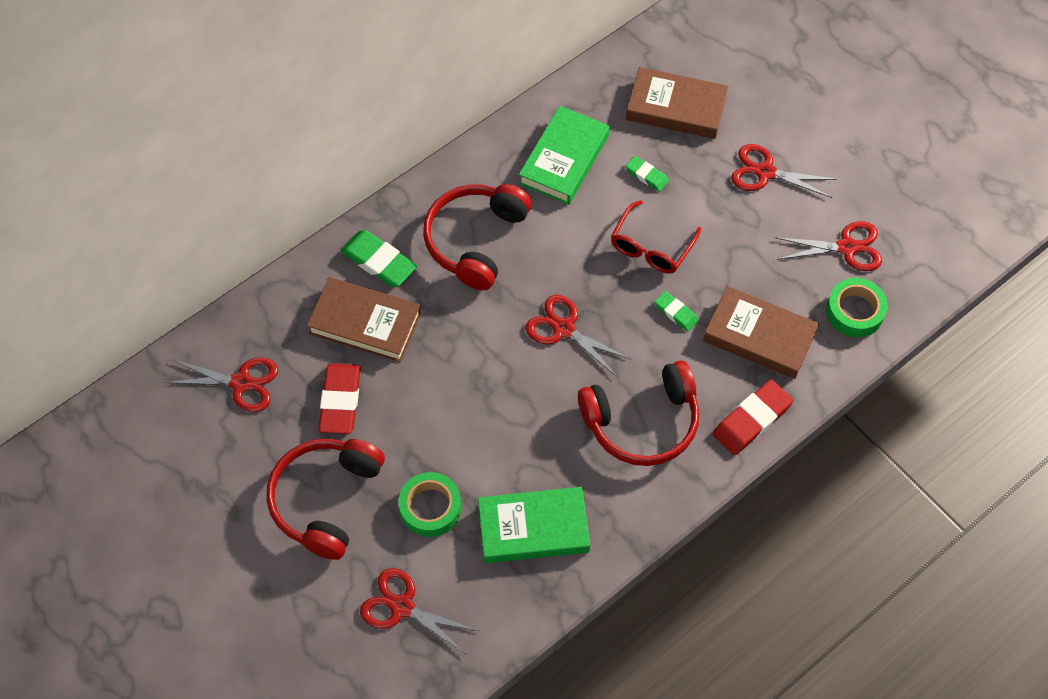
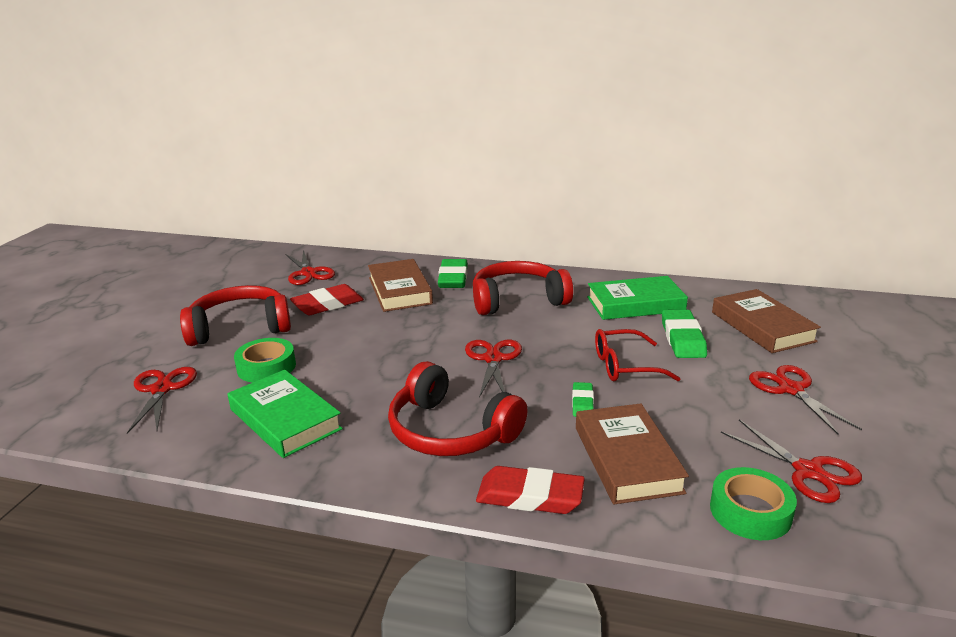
camera: 55 degrees right, 35 degrees down
(646, 175) = (682, 338): green eraser -> green eraser, size x1.77

